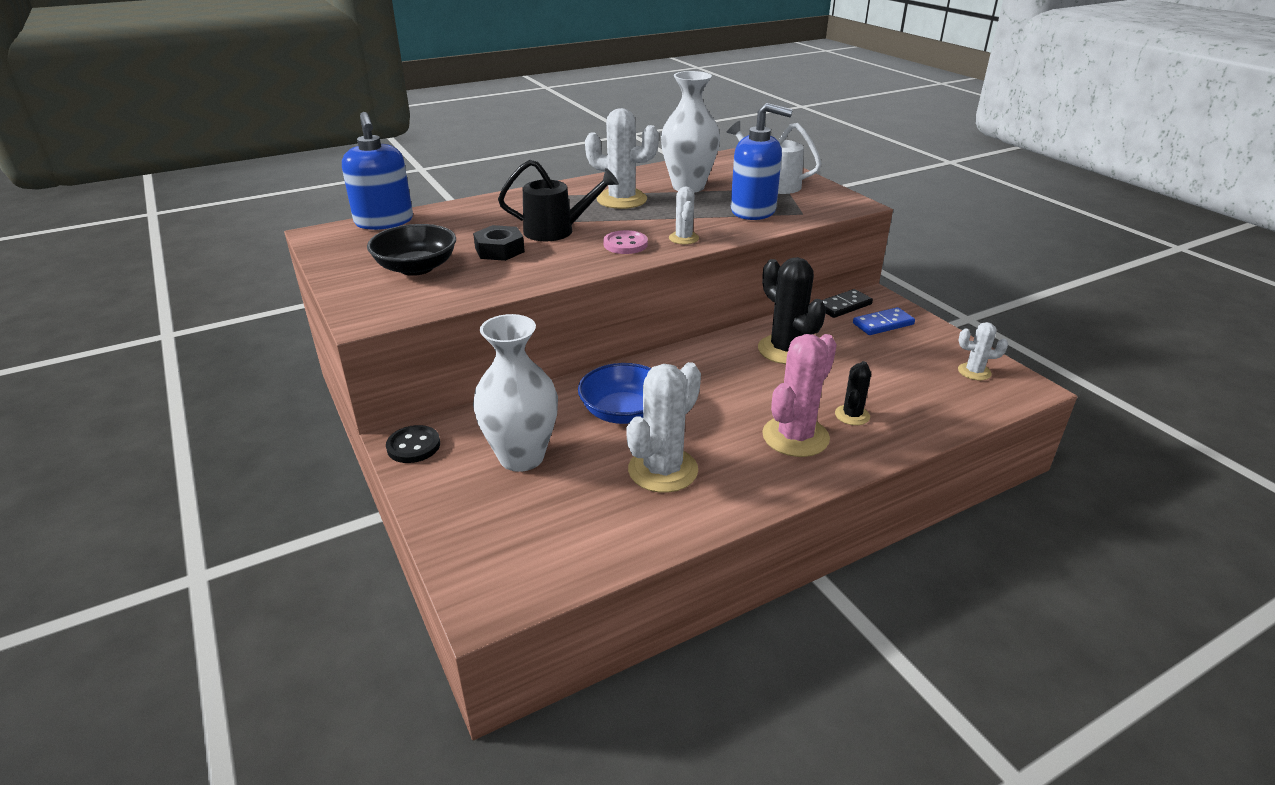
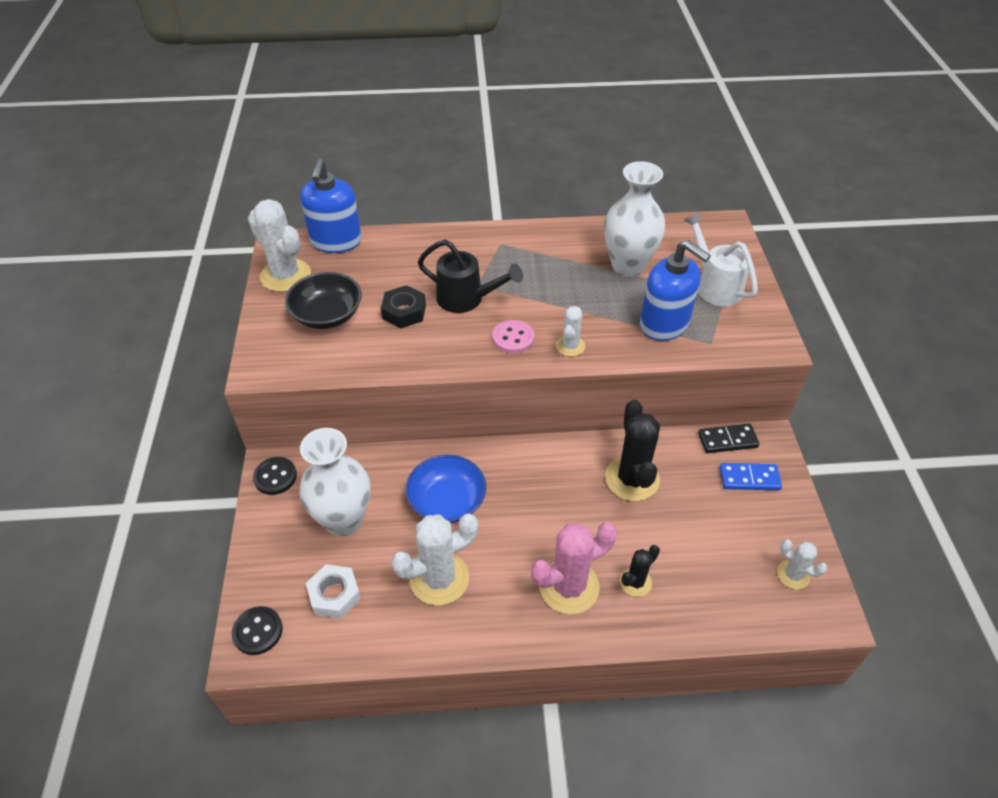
camera: 25 degrees right, 15 degrees up
(487, 579) = (258, 631): none -> black button
(557, 519) = (334, 595): none -> white nut
(622, 200) = (552, 268): white cactus -> white cactus (285, 275)

